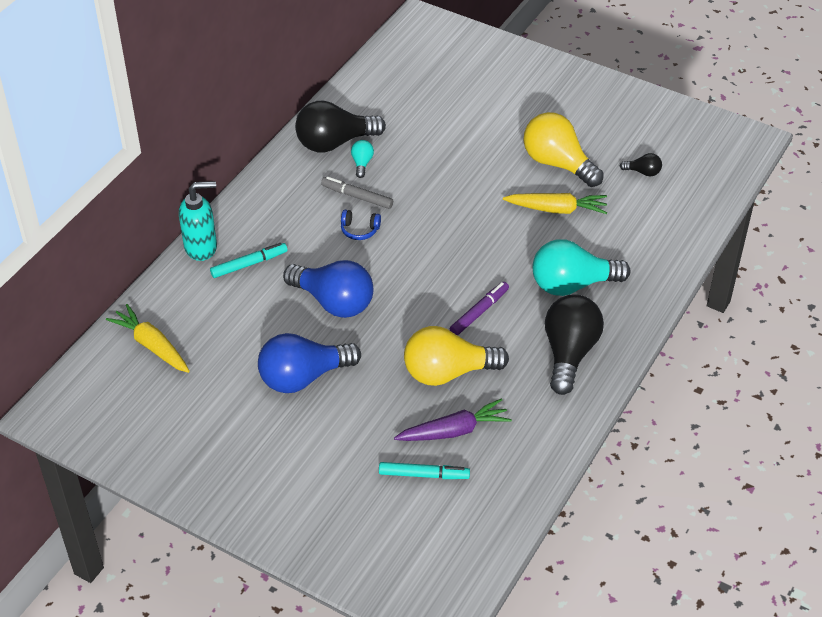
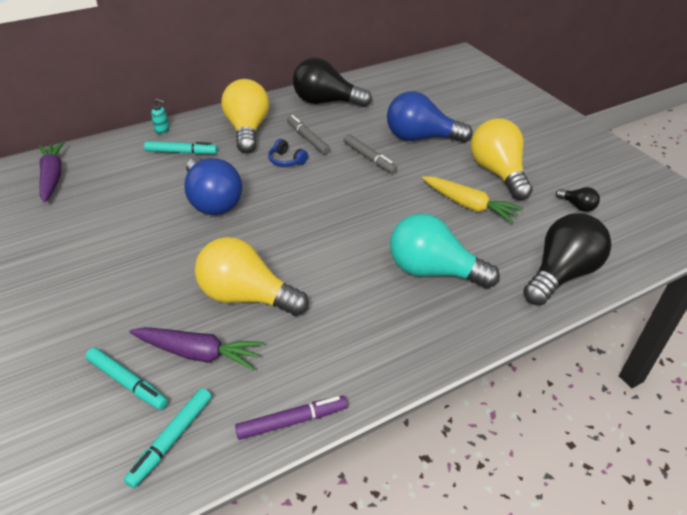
camera: 30 degrees right, 5 degrees down
(151, 345) = (52, 177): yellow carrot -> purple carrot
(201, 247) = (162, 130): turquoise soap dispenser -> turquoise soap dispenser, size x0.47
(288, 211) = (247, 130): none -> yellow light bulb
(303, 377) = (126, 246): blue light bulb -> blue light bulb (420, 138)
(362, 163) = (333, 120): turquoise light bulb -> none
(434, 195) = (369, 158): none -> grey marker
(479, 312) = (324, 258): purple marker -> purple marker (292, 421)
(493, 493) = (171, 440): none -> turquoise marker
(569, 353) = (378, 332): black light bulb -> black light bulb (561, 274)

